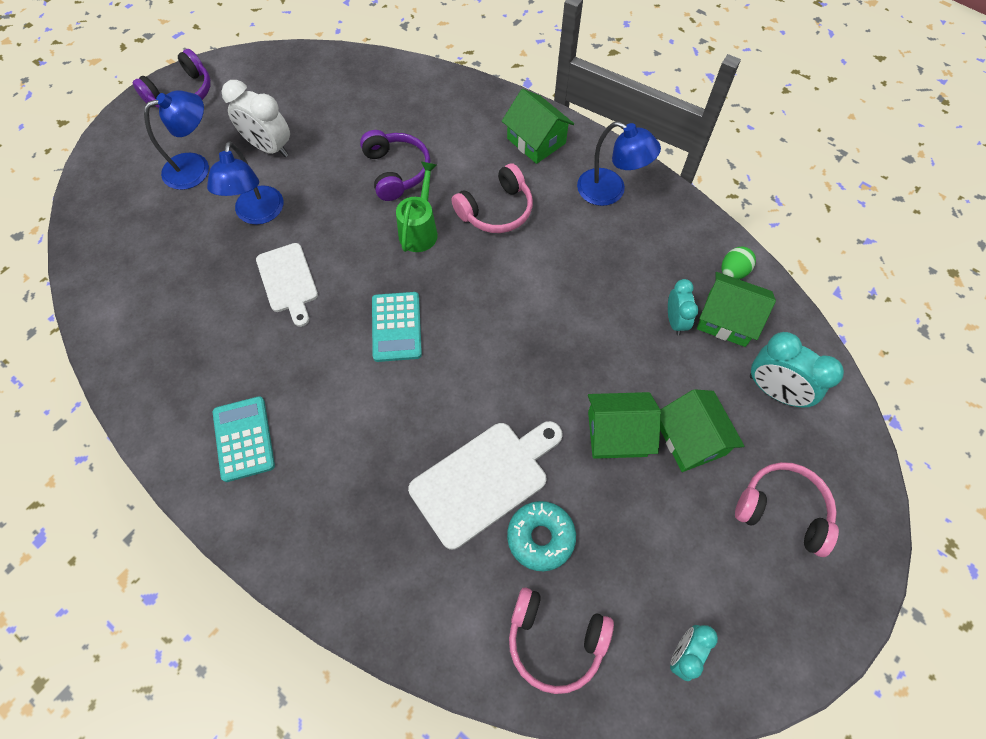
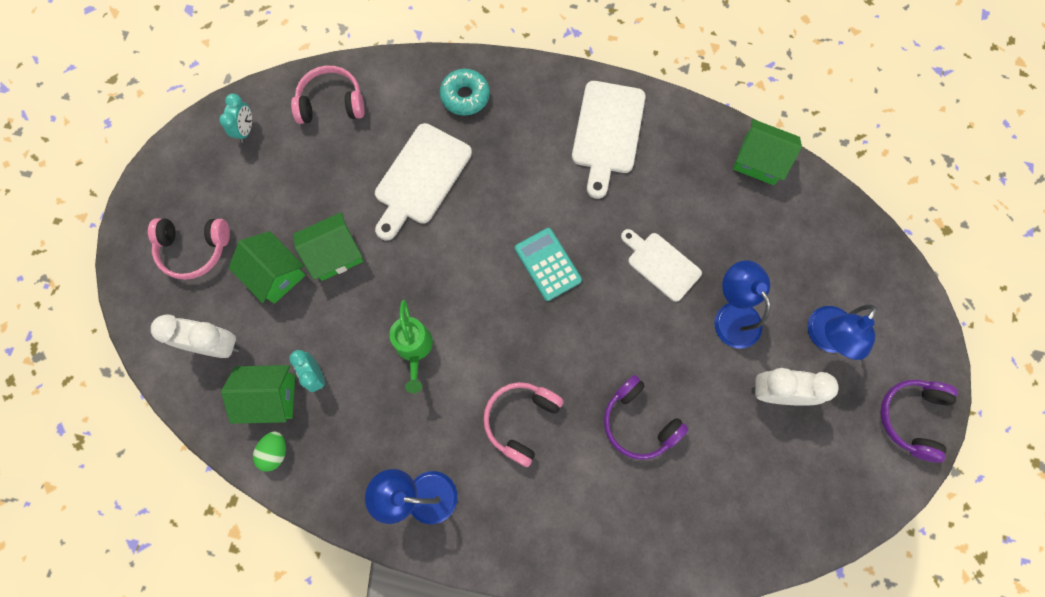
camera: 155 degrees right, 10 degrees up
(244, 439) = (607, 132): turquoise calculator -> white cutting board
(420, 230) = (579, 365): green watering can -> green watering can (414, 348)
(536, 141) = (520, 529): green house -> green house (759, 160)
(540, 537) = (364, 158): turquoise donut -> turquoise donut (465, 96)
(774, 391) = (216, 345): turquoise clock -> white clock

